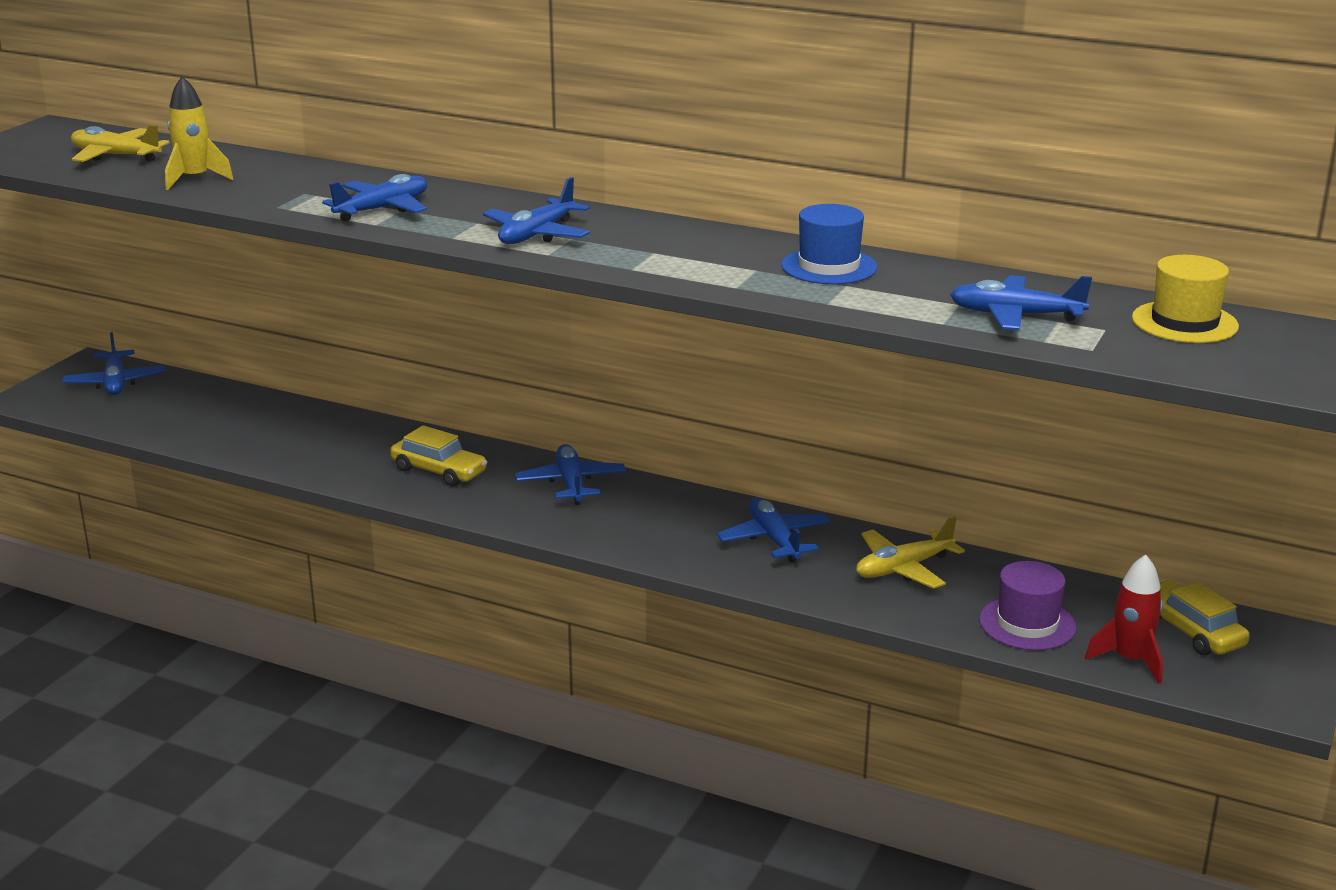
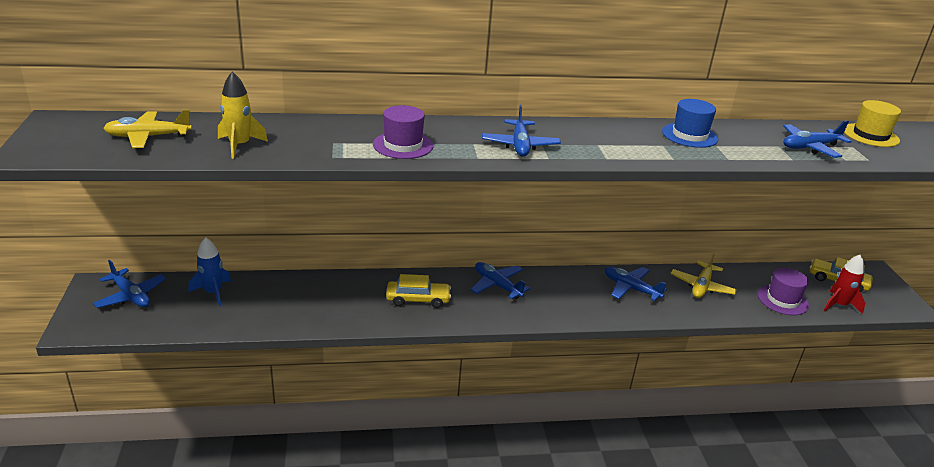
camera: 35 degrees left, 5 degrees up
(205, 401) = (213, 292): none -> blue rocket
(383, 209) = (403, 145): blue plane -> purple hat

